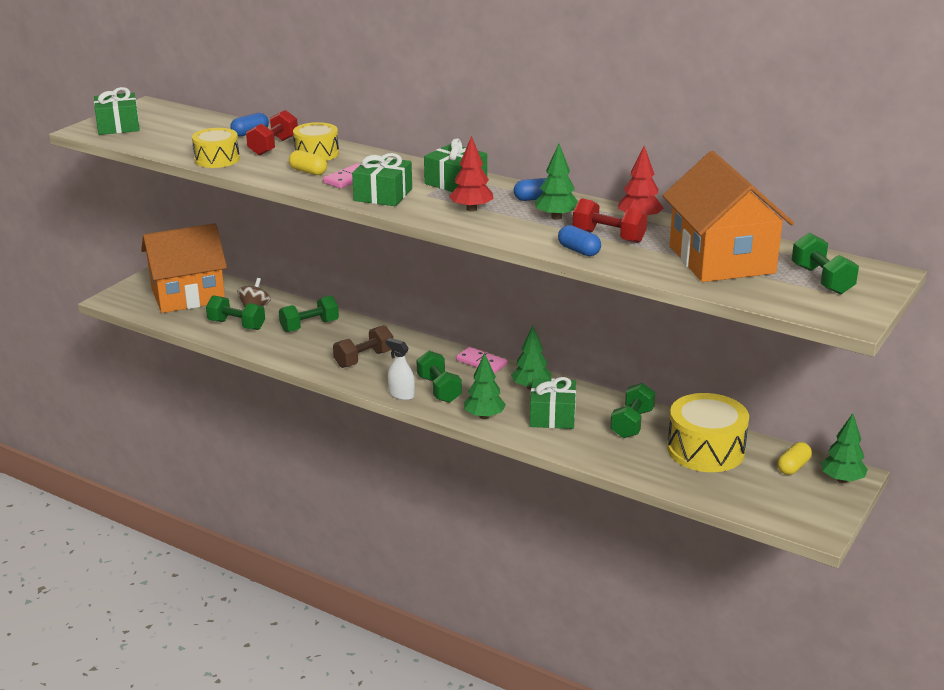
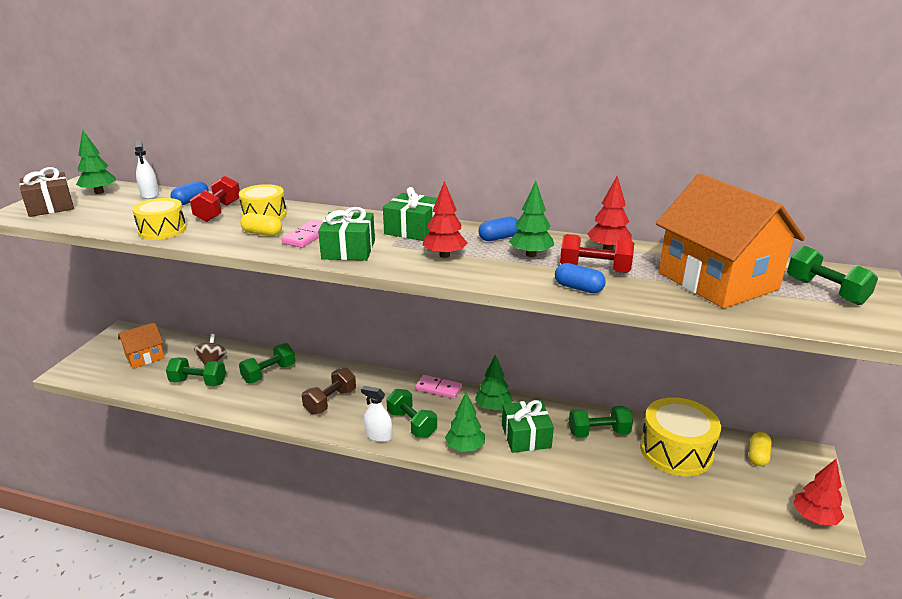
camera: 15 degrees left, 0 degrees up
(118, 126) = (50, 206): green gift -> brown gift
(188, 295) = (145, 357): orange house -> orange house, size x0.52
(212, 122) = (150, 195): none -> white spray bottle
(632, 423) = (598, 433): green dumbbell -> green dumbbell turned 75 degrees clockwise
(811, 522) = (814, 518): none -> red tree
(842, 479) = (805, 462): green tree -> green tree (99, 192)

